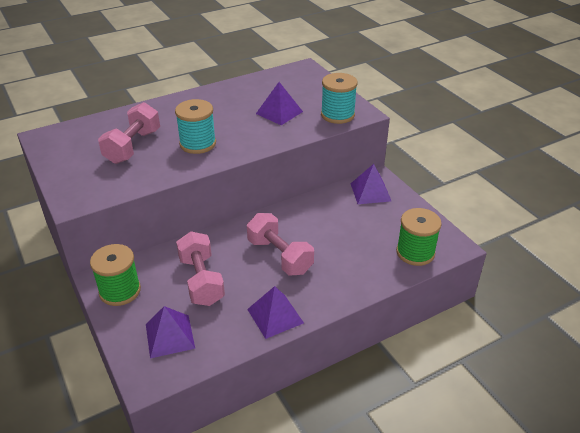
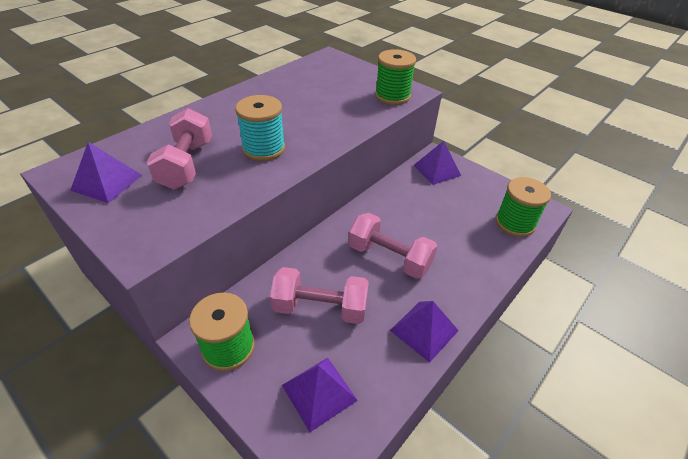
camera: 20 degrees left, 5 degrees up
(201, 280) = (320, 308): pink dumbbell -> pink dumbbell turned 45 degrees counterclockwise
(279, 112) = (332, 102): purple pyramid -> purple pyramid (107, 182)
(337, 115) = (392, 96): turquoise spool -> green spool

